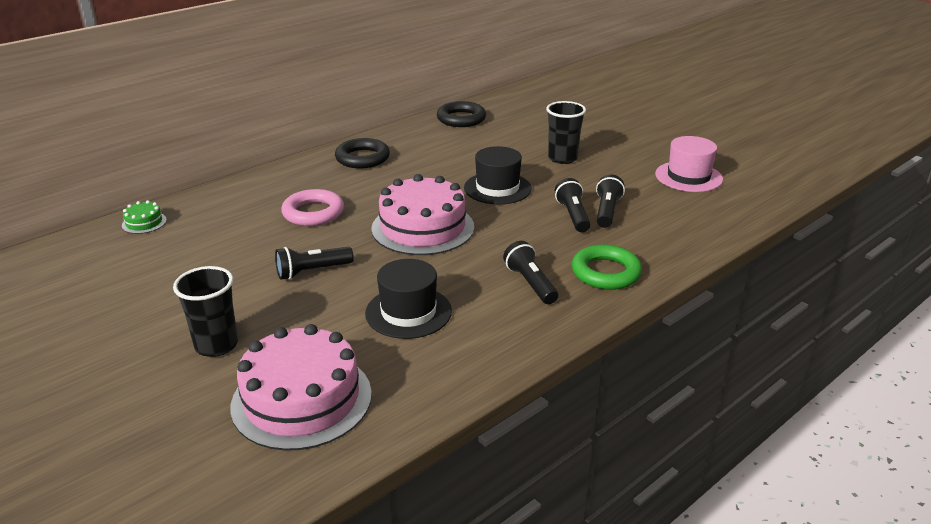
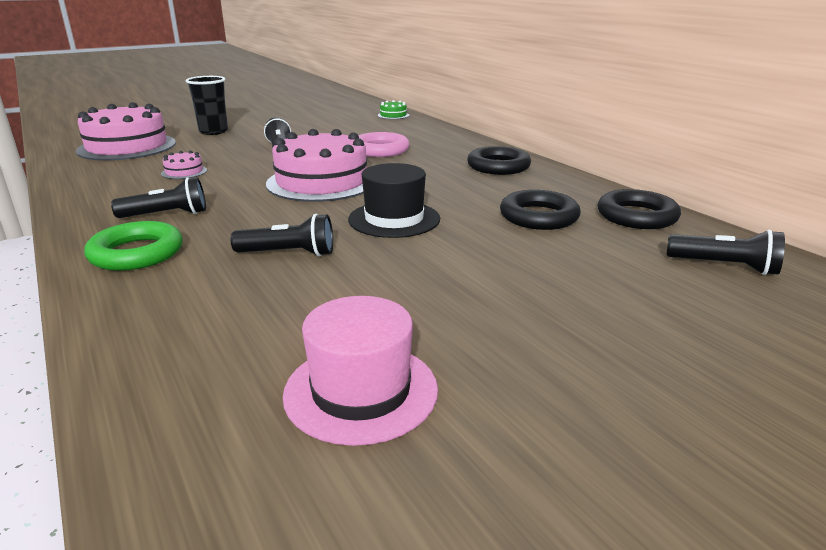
camera: 100 degrees right, 5 degrees down
(408, 312) = (184, 172): black hat -> pink cake
(473, 144) = (539, 217): none -> black ring
(562, 158) = (480, 271): black cup -> none
(607, 211) = (282, 278): black flashlight -> black flashlight (724, 266)

